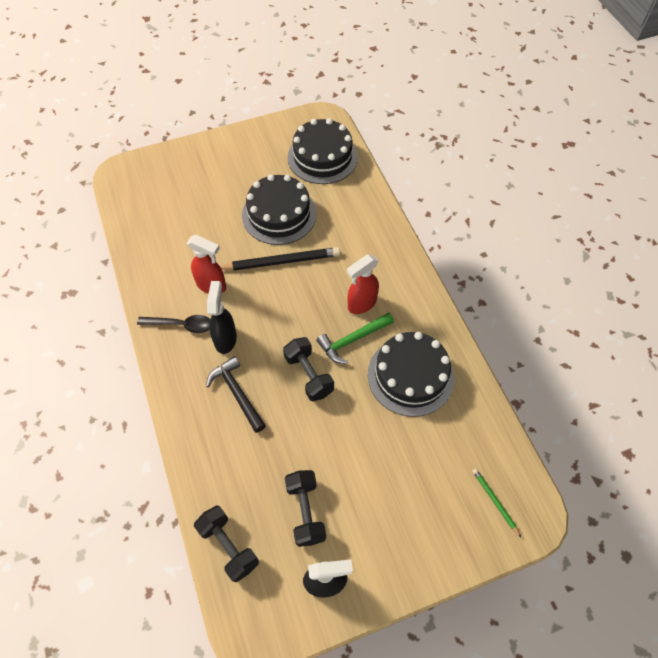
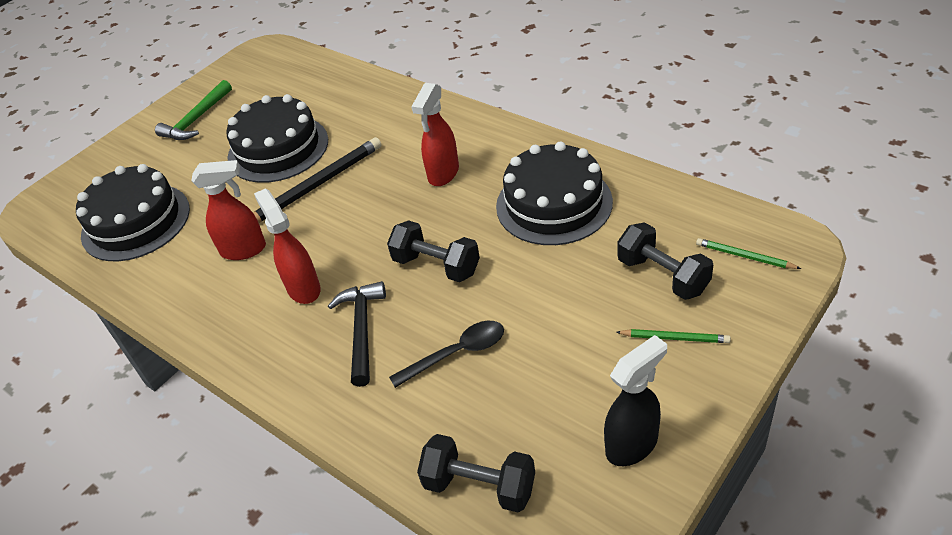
camera: 25 degrees left, 15 degrees down
(181, 325) = (233, 306): black spoon -> black spoon (457, 353)
(225, 339) = (303, 288): black spray bottle -> red spray bottle
(237, 393) = (362, 330): black hammer -> black hammer turned 60 degrees clockwise
(305, 511) = (545, 392): black dumbbell -> black dumbbell (663, 275)
(322, 157) = (290, 80): black cake -> black cake (136, 222)
(353, 340) = (461, 208): green hammer -> green hammer (197, 119)
(405, 529) = (674, 338): none -> green pencil

